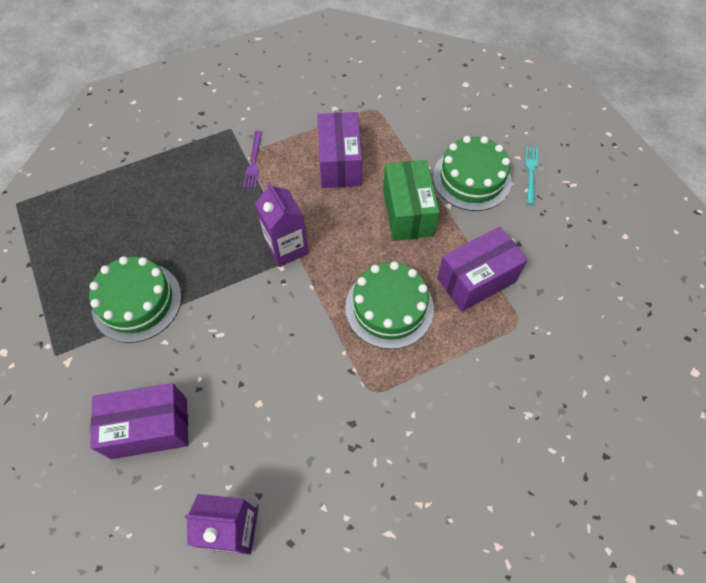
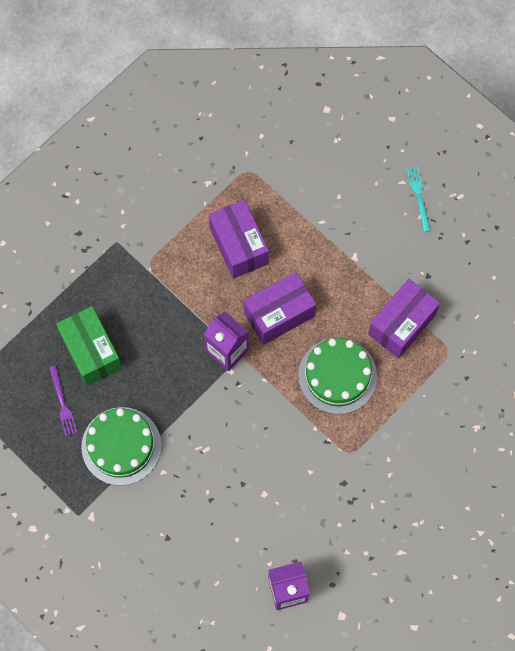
camera: 20 degrees left, 10 degrees up
(149, 428) = (187, 543): purple box -> purple box (279, 314)
(253, 161) = (156, 272): purple fork -> purple fork (62, 403)
(407, 213) = (321, 278): green box -> green box (91, 352)
(471, 178) = (366, 221): green cake -> none

